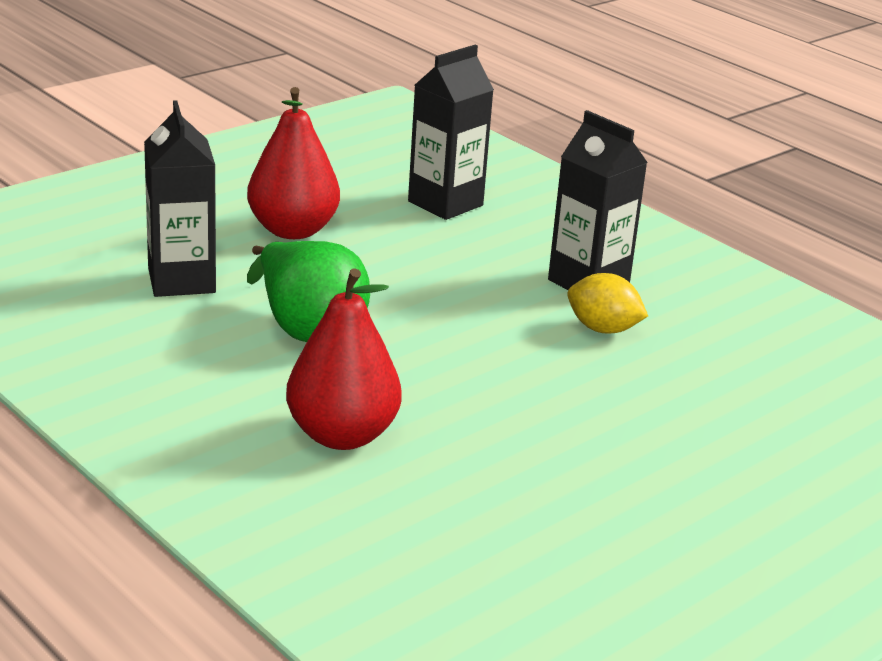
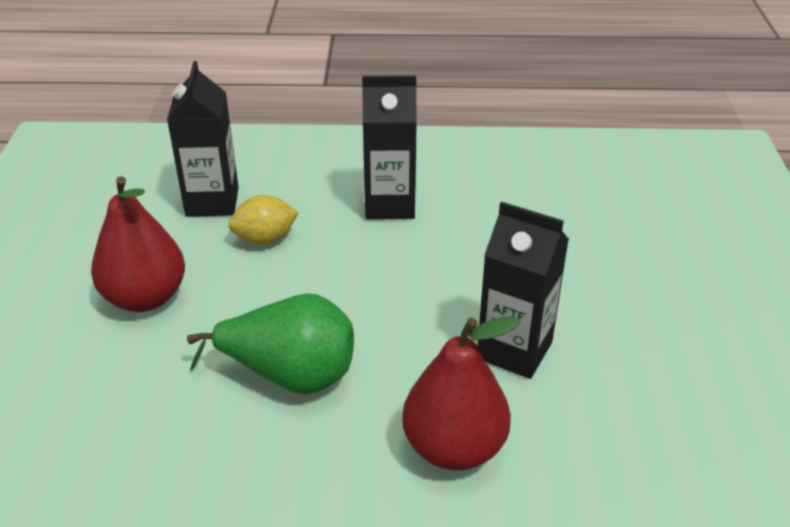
camera: 45 degrees left, 10 degrees up
(181, 280) = (135, 407): black carton -> black carton (514, 350)
(603, 329) = (451, 234): yellow lemon -> yellow lemon (265, 239)

